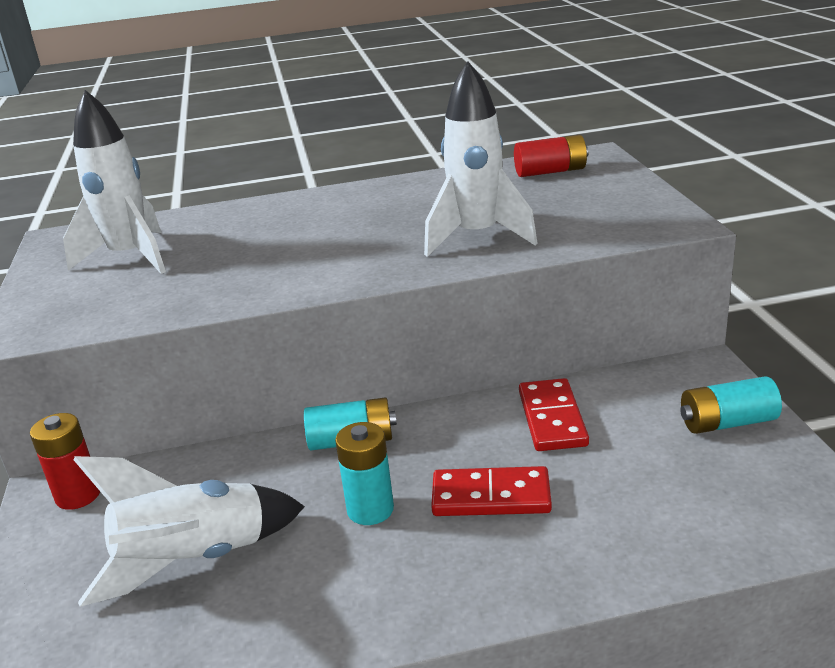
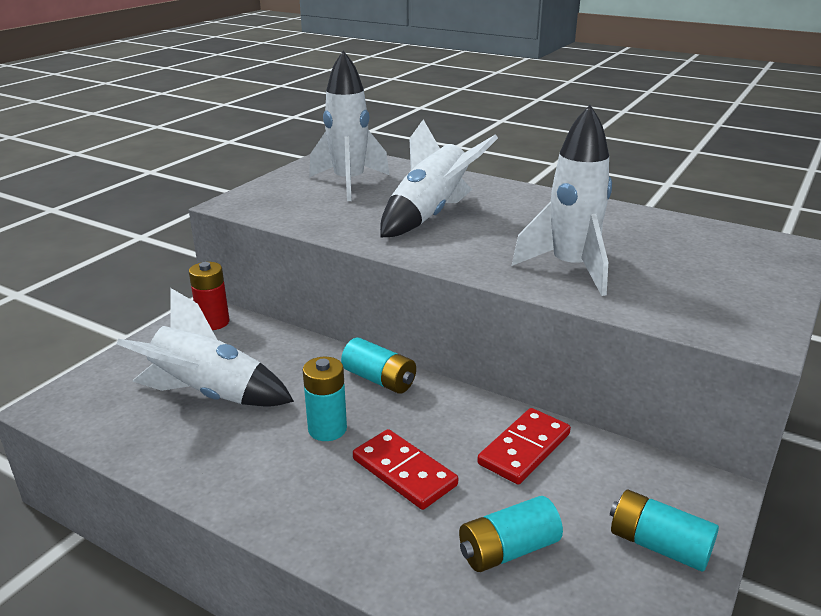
camera: 40 degrees right, 0 degrees up
(276, 249) = (430, 215): none -> white rocket
(551, 171) = (724, 244): red battery -> none
(648, 494) = (508, 550): none -> turquoise battery

